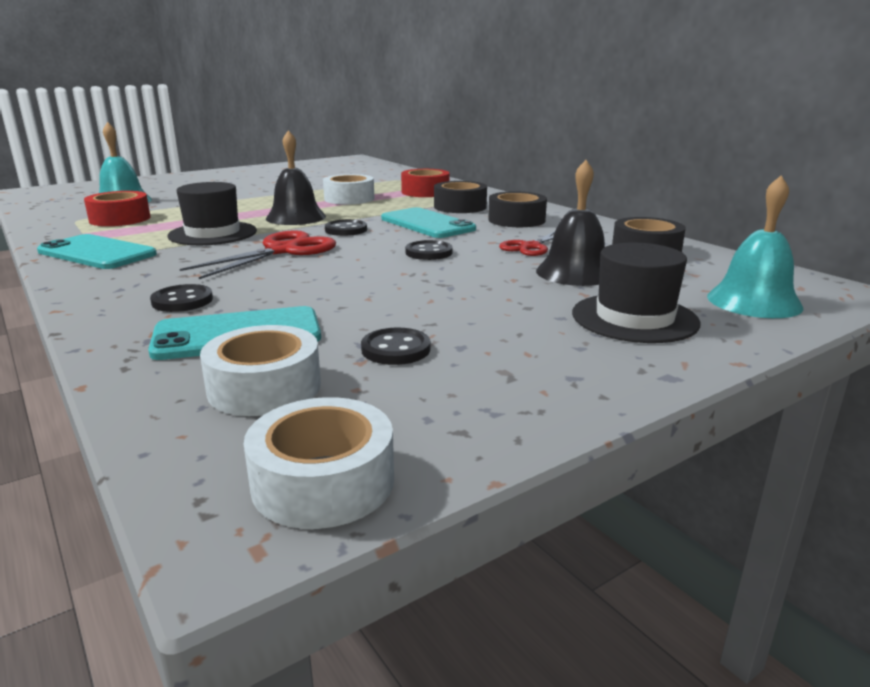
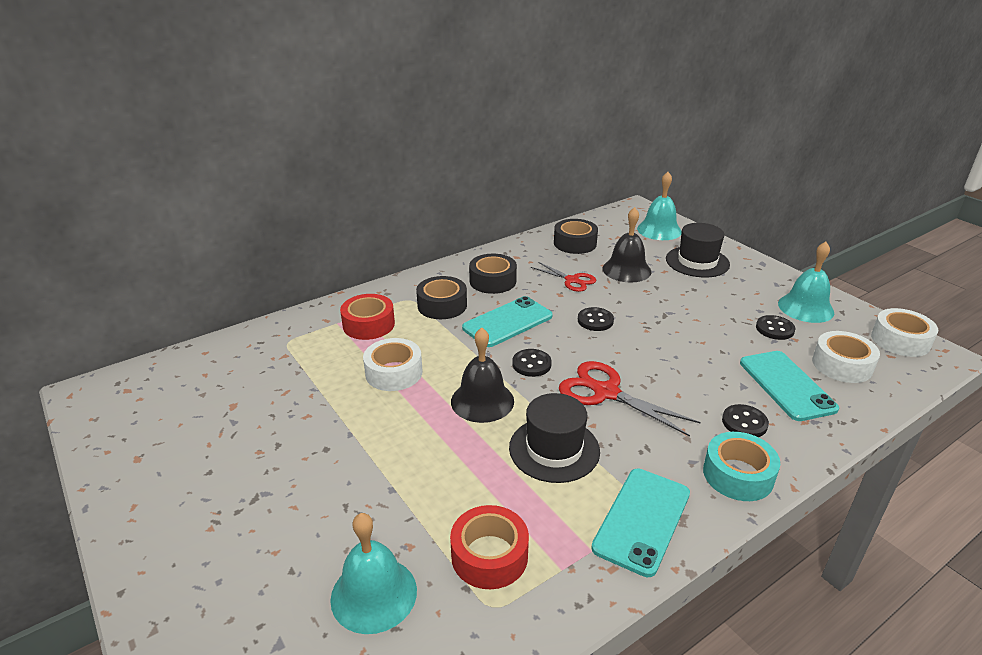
camera: 90 degrees left, 10 degrees up
(105, 288) = (738, 475): none -> turquoise tape
(474, 390) = (805, 308): none -> turquoise bell

